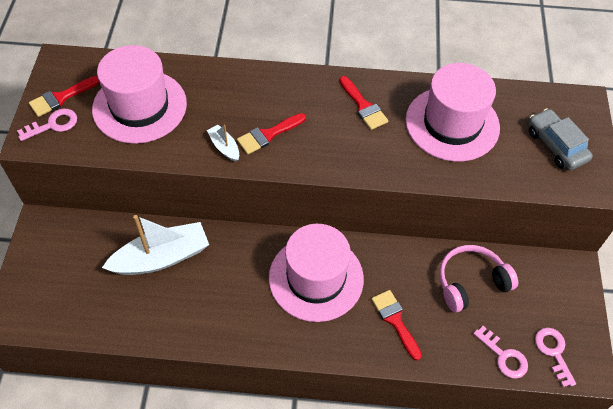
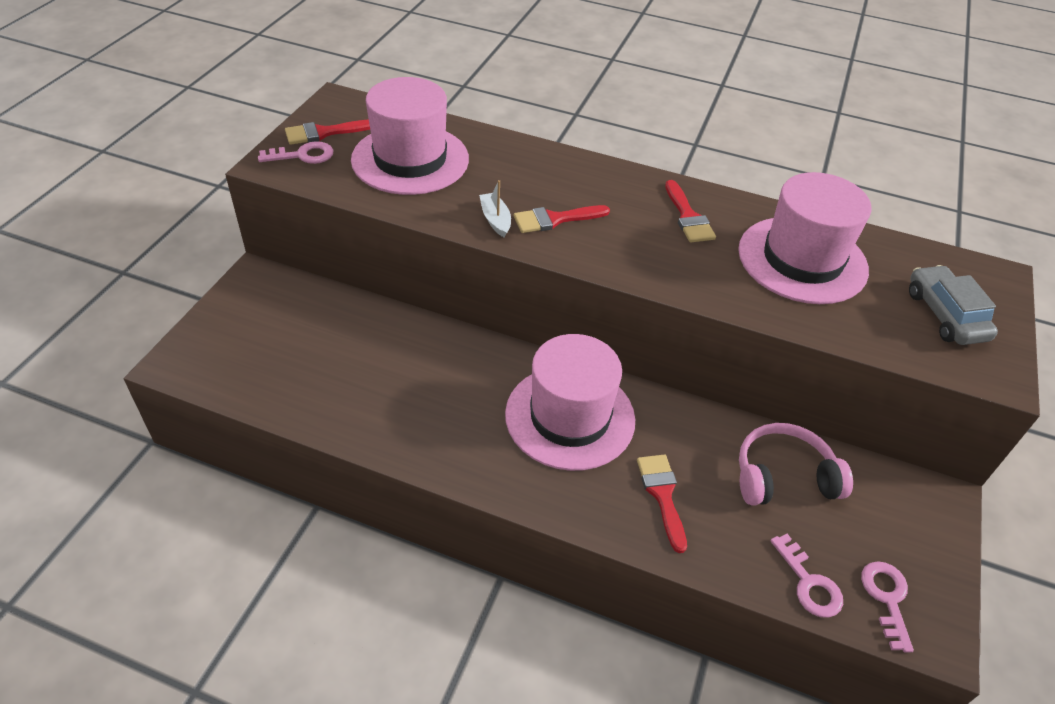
camera: 15 degrees right, 10 degrees down
(161, 257) = (382, 345): white boat -> none

